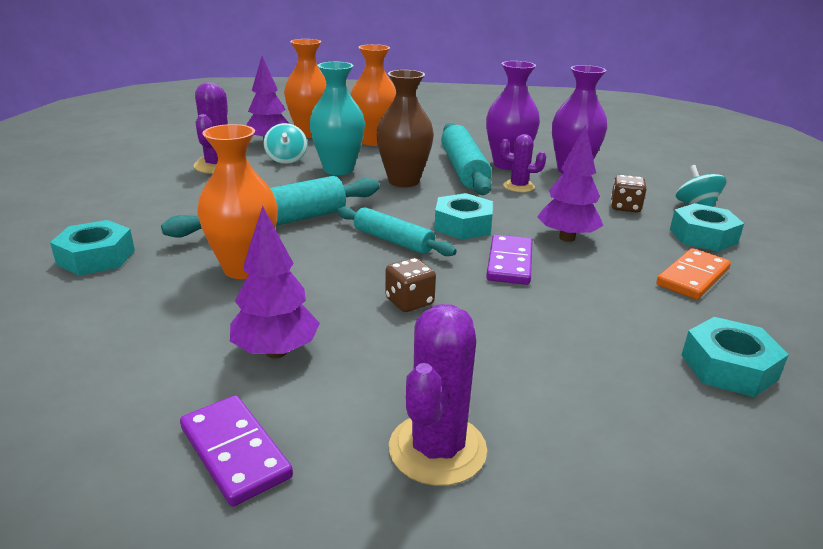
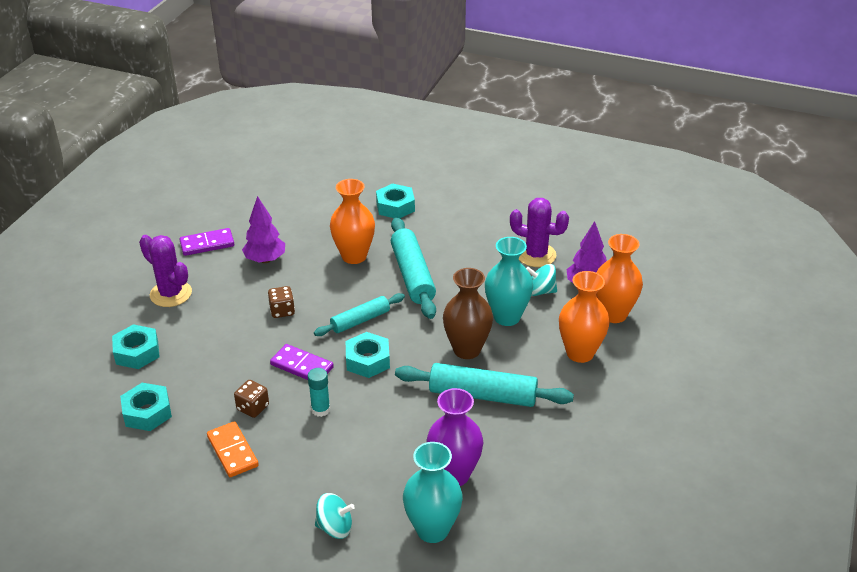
camera: 110 degrees right, 10 degrees up
(508, 165) = (485, 431): purple vase -> none
(518, 186) = (428, 418): purple cactus -> none
(567, 238) = (320, 409): purple tree -> turquoise glue stick
(625, 207) = (355, 473): brown dice -> brown dice (253, 407)
(638, 172) = (432, 530): none -> turquoise vase
(703, 236) = (281, 495): turquoise nut -> turquoise nut (137, 352)

